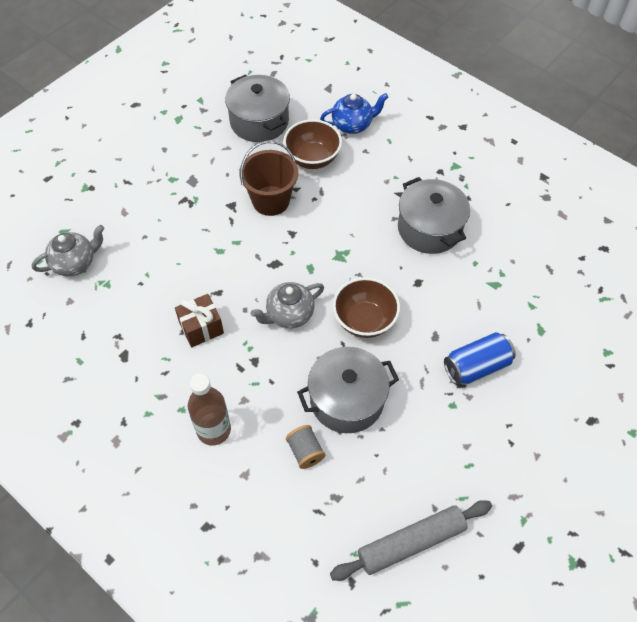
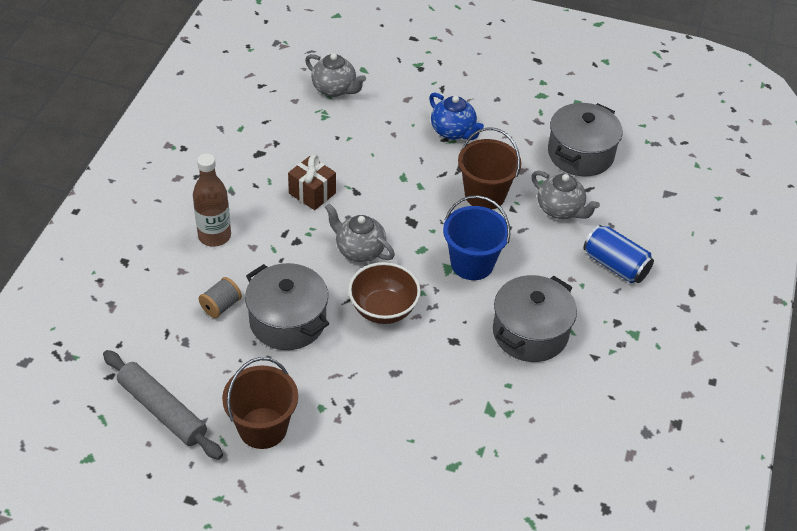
camera: 65 degrees right, 10 degrees down
(312, 158) = (560, 210): brown bowl -> grey teapot
(342, 239) = (472, 263): none -> blue bucket
(352, 125) = (630, 228): blue teapot -> blue teapot (453, 131)
(459, 459) = (263, 428): none -> brown bucket
(476, 366) = (376, 417): blue can -> blue can (615, 265)

